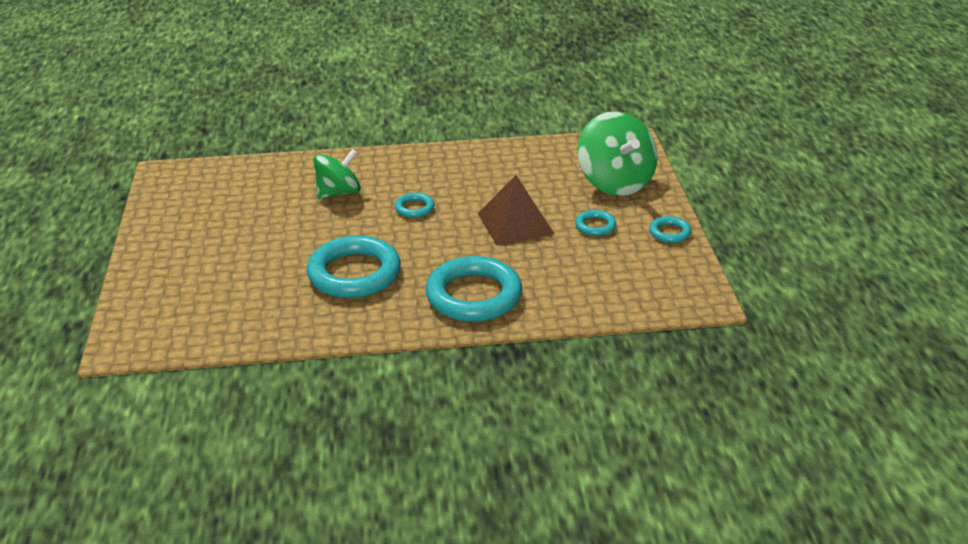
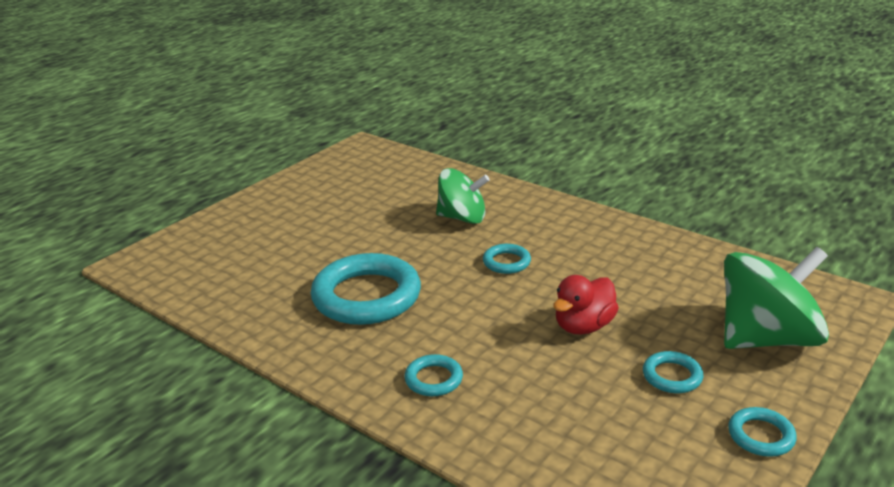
camera: 45 degrees right, 5 degrees down
(474, 295) = (433, 379): turquoise ring -> turquoise ring, size x0.46
(515, 223) = (583, 326): brown pyramid -> red duck
(615, 182) = (766, 338): green spinning top -> green spinning top turned 135 degrees counterclockwise

